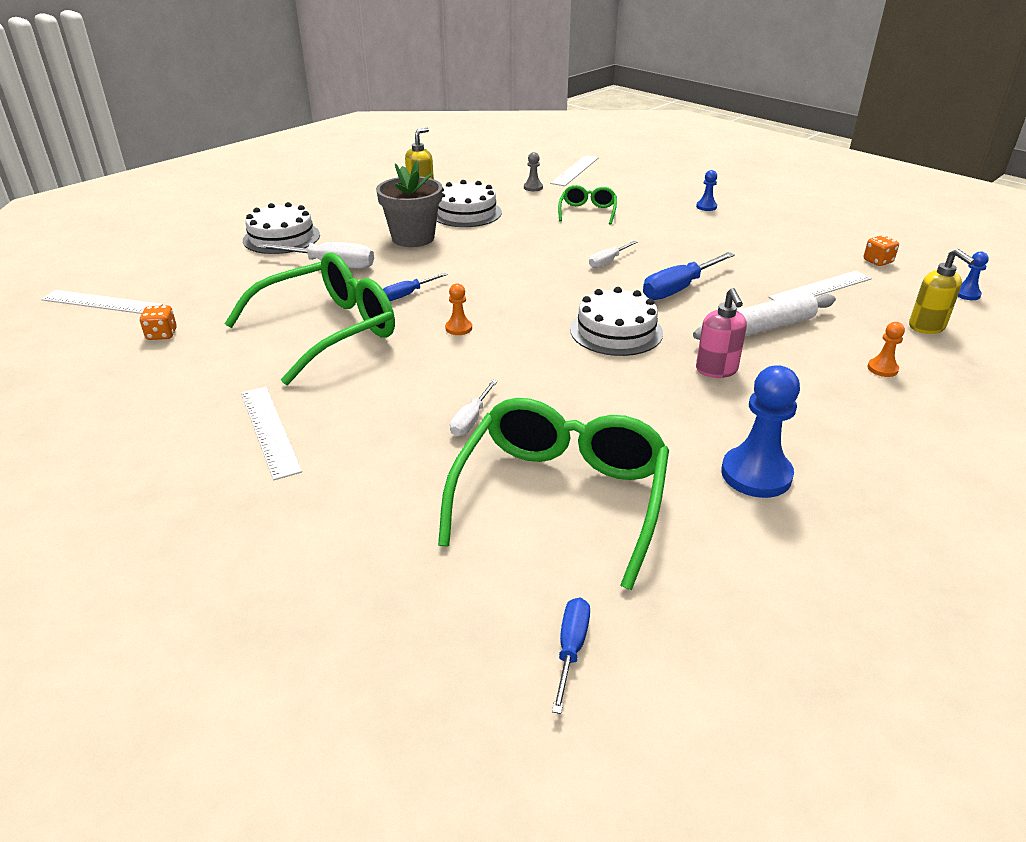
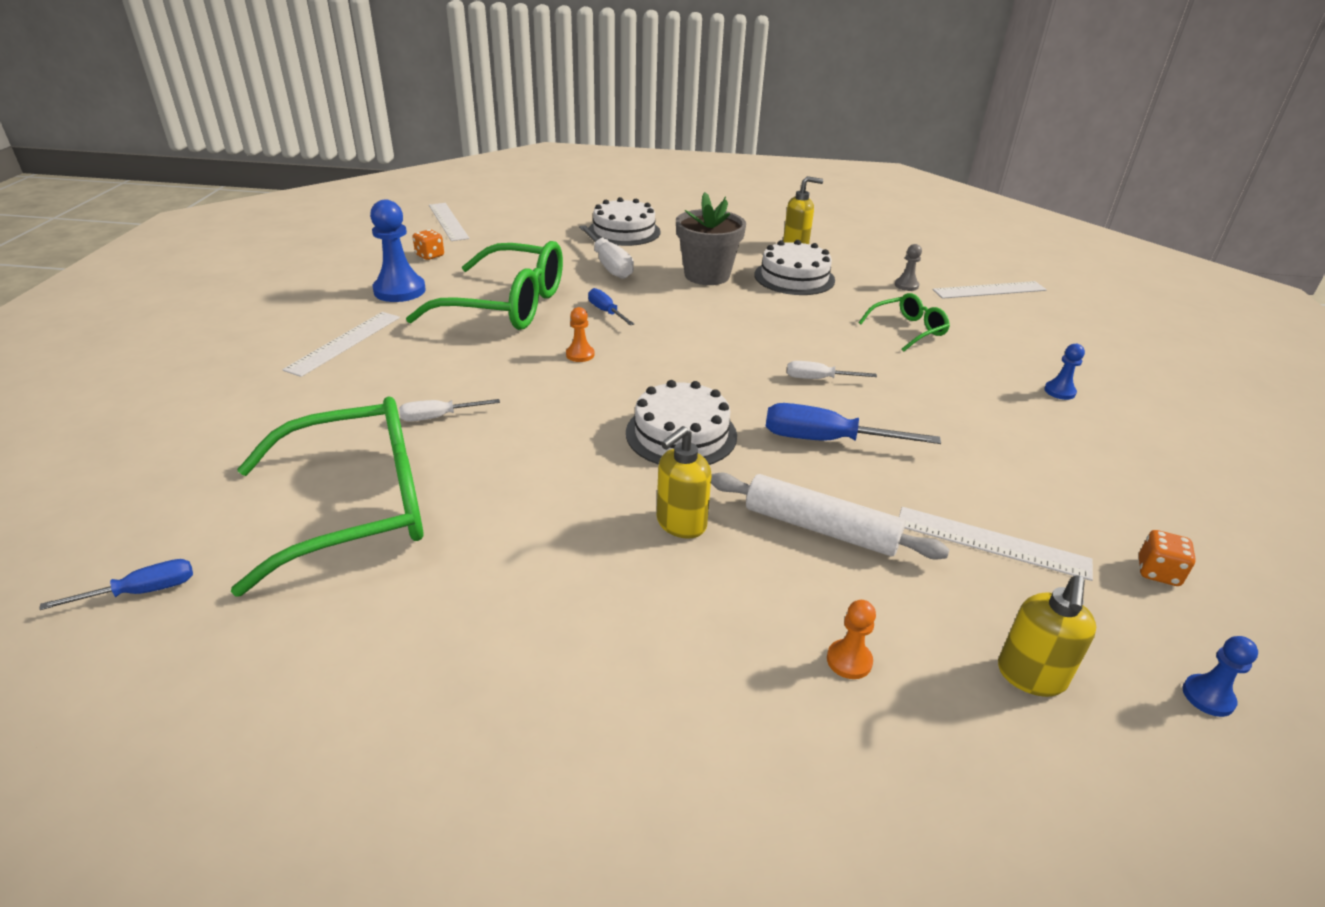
camera: 50 degrees right, 0 degrees up
(407, 294) = (606, 312): blue screwdriver -> blue screwdriver turned 45 degrees clockwise
(716, 370) = (680, 524): pink soap dispenser -> yellow soap dispenser
(756, 474) = (496, 620): blue pawn -> blue pawn (399, 290)

